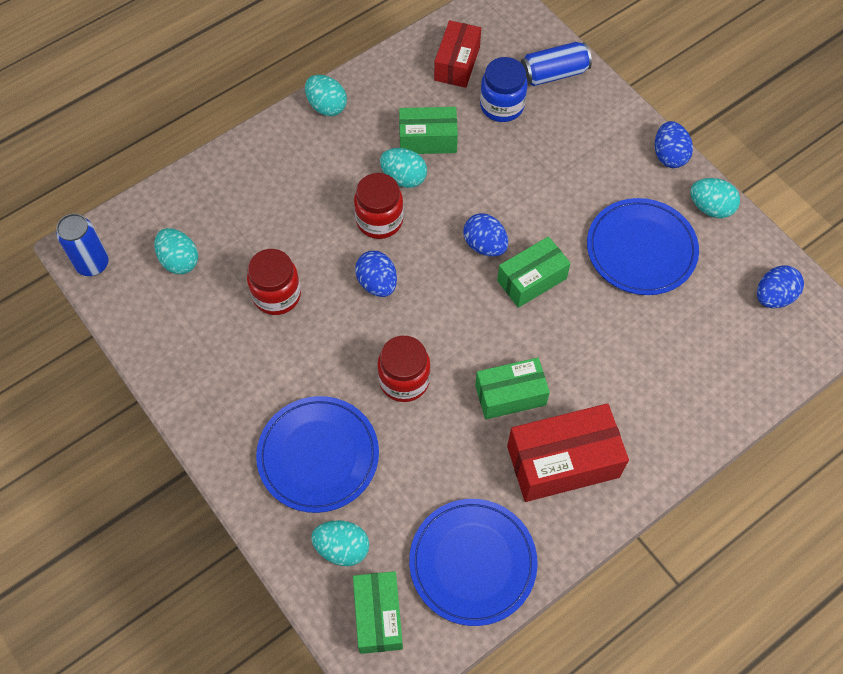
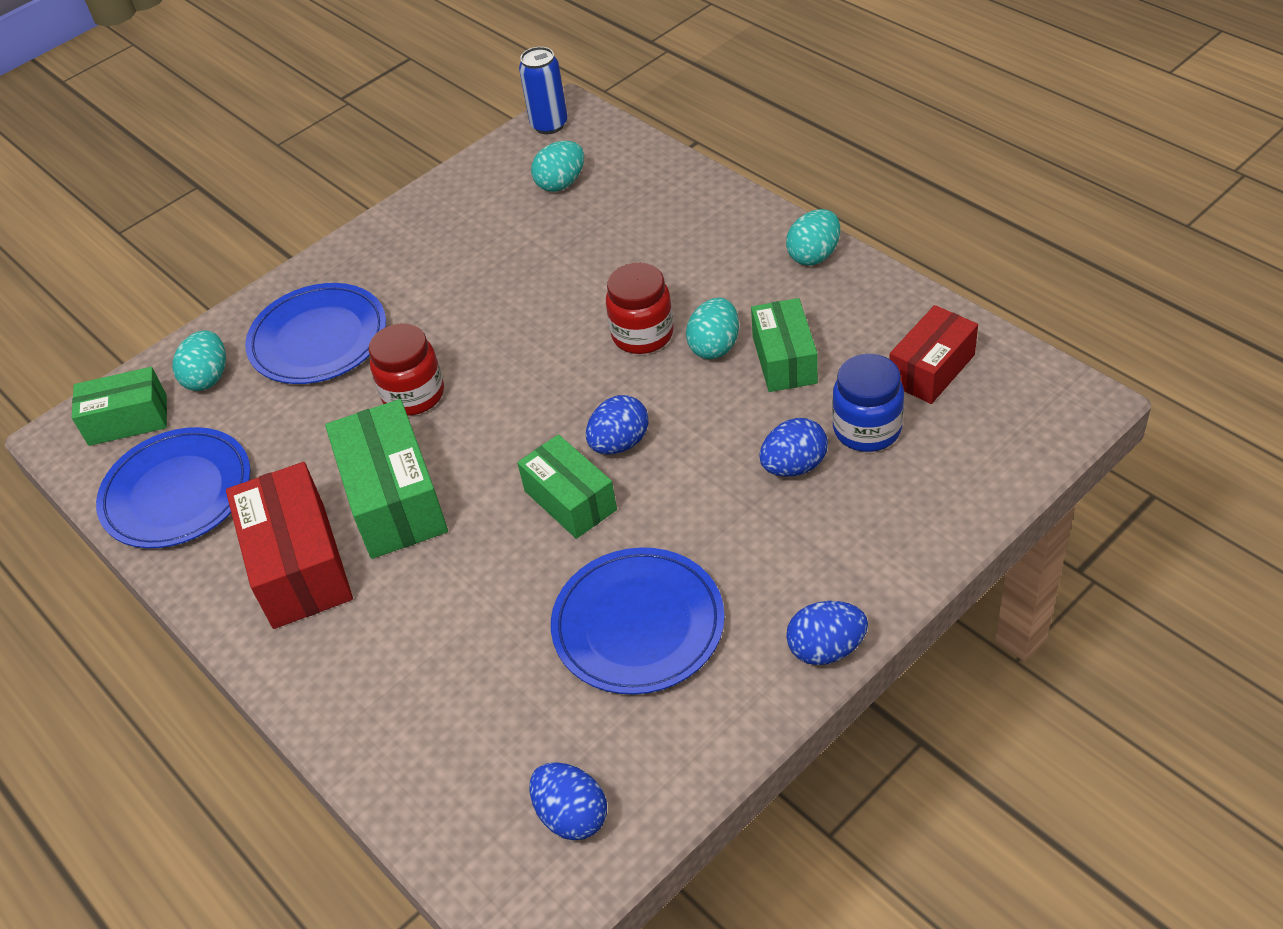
camera: 90 degrees right, 15 degrees down
(277, 295) = (523, 267): red jar -> none
(377, 283) = (548, 348): blue egg -> blue egg (794, 466)
(457, 63) = (931, 369): red box -> red box turned 60 degrees counterclockwise
(510, 395) = (394, 499): green box -> green box, size x1.52
(553, 74) = (950, 482): blue can -> none
(710, 208) = (733, 714): turquoise egg -> none

